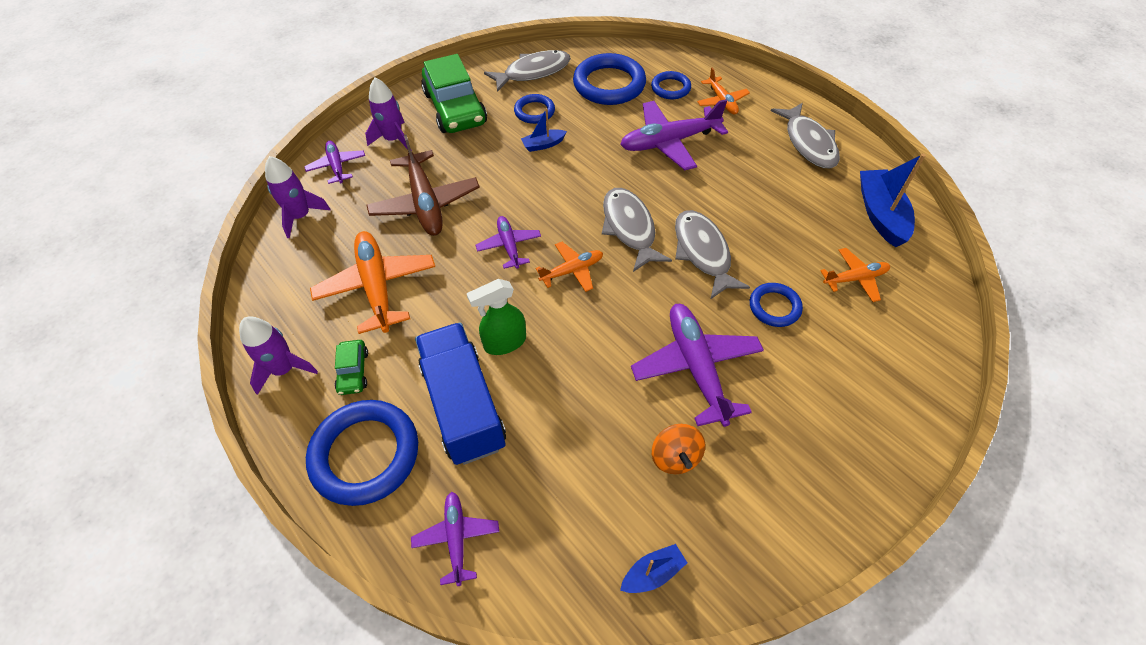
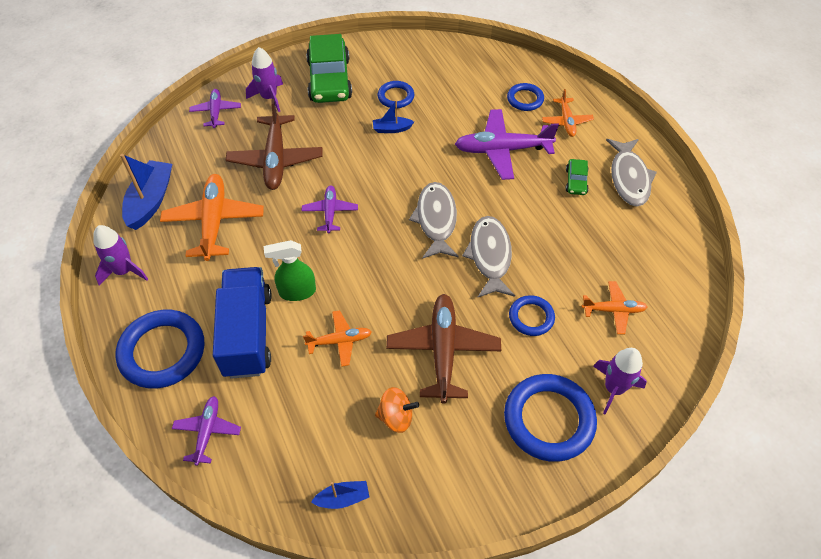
camera: 15 degrees right, 0 degrees up
(301, 216) = (174, 149): purple rocket -> purple rocket (614, 388)
(353, 371) = (174, 285): green car -> green car (576, 181)
(533, 72) = (408, 59): grey fish -> none
(572, 270) = (374, 245): orange plane -> orange plane (340, 341)
(609, 84) = (471, 84): blue ring -> blue ring (549, 420)
(675, 457) = (396, 417): orange spinning top -> orange spinning top turned 90 degrees counterclockwise
(696, 367) = (443, 350): purple plane -> brown plane
(880, 214) = (664, 259): blue boat -> blue boat (151, 201)

